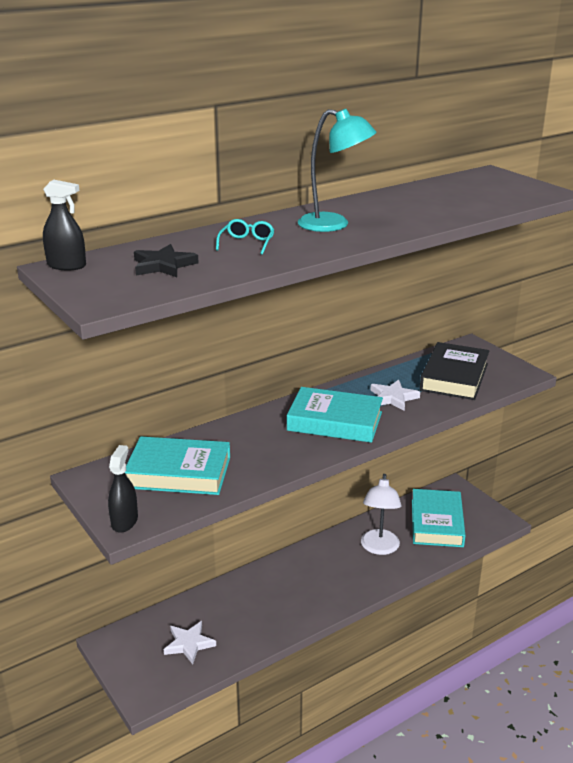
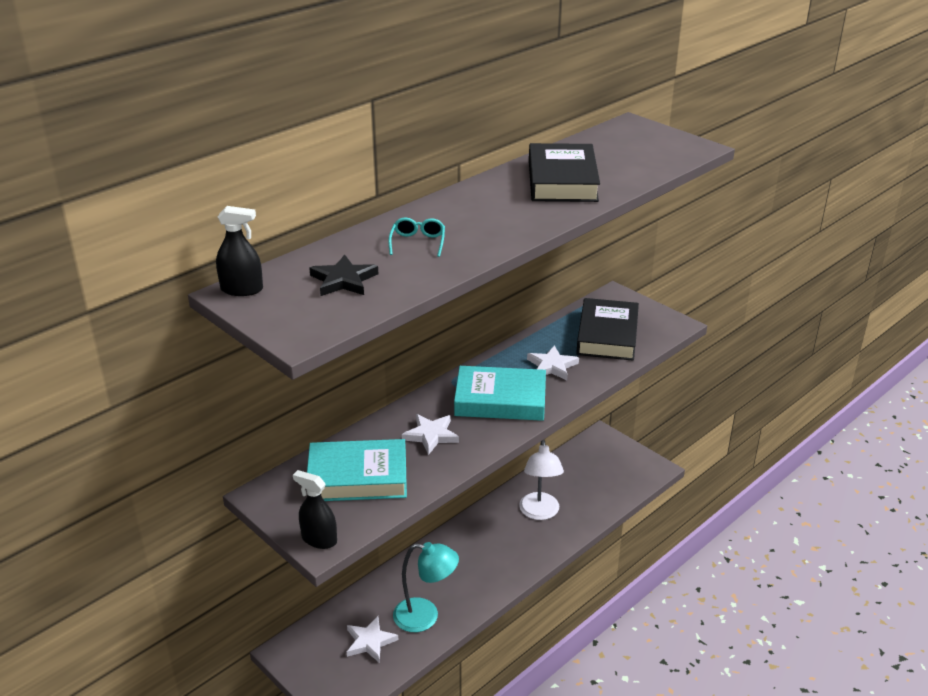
camera: 10 degrees left, 5 degrees up
(124, 521) = (319, 539): black spray bottle -> black spray bottle turned 60 degrees counterclockwise
(259, 444) = (431, 435): none -> white star
(334, 225) = (497, 210): turquoise lamp -> turquoise lamp (425, 616)
(406, 208) = (562, 180): none -> black book
(436, 523) = (591, 478): turquoise book -> none

